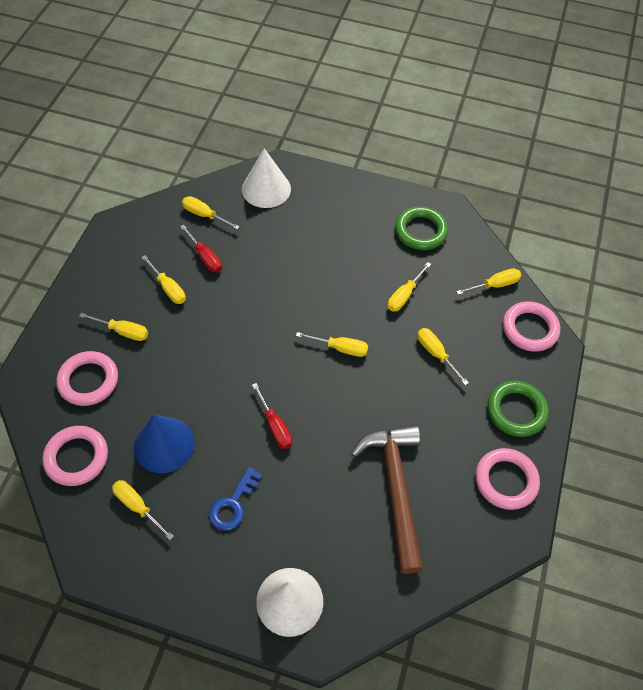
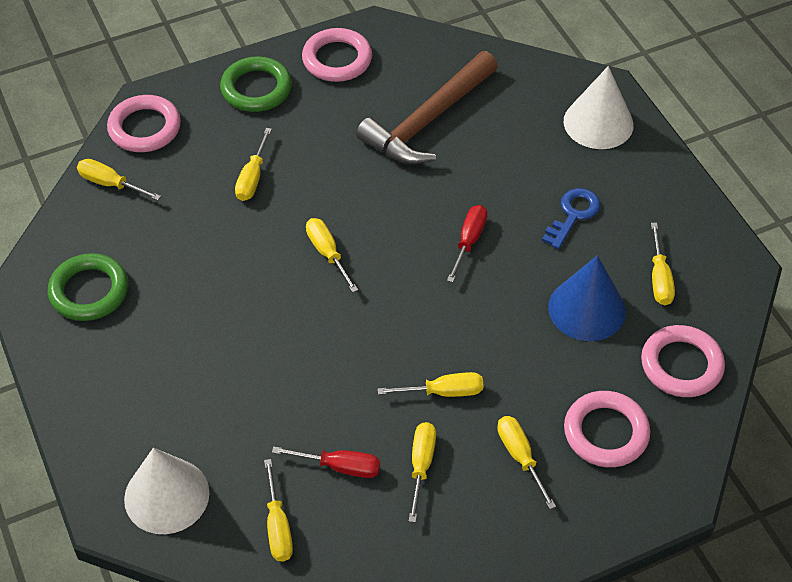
camera: 130 degrees left, 5 degrees down
(205, 258) = (341, 467): red screwdriver -> red screwdriver turned 90 degrees clockwise
(233, 504) = (573, 215): blue key -> blue key turned 45 degrees counterclockwise
(404, 296) = (203, 246): yellow screwdriver -> yellow screwdriver (444, 392)

